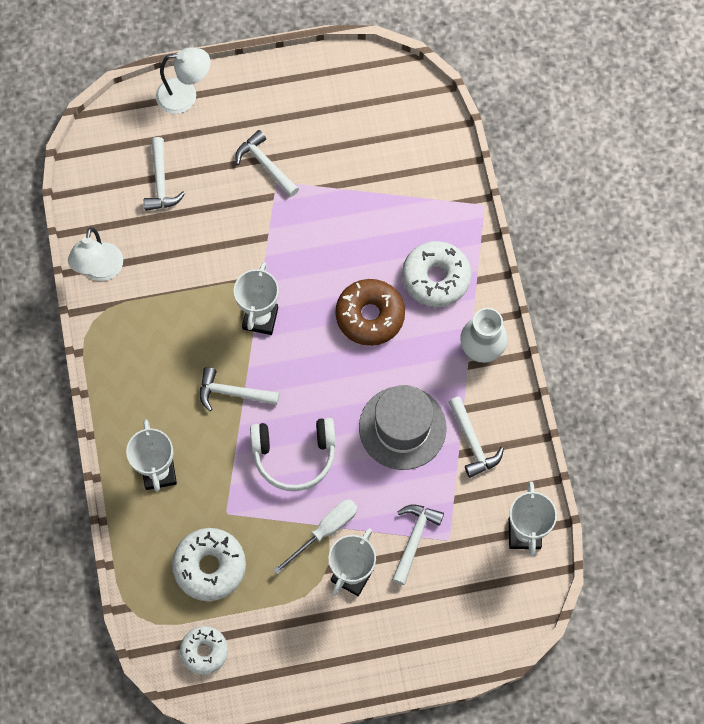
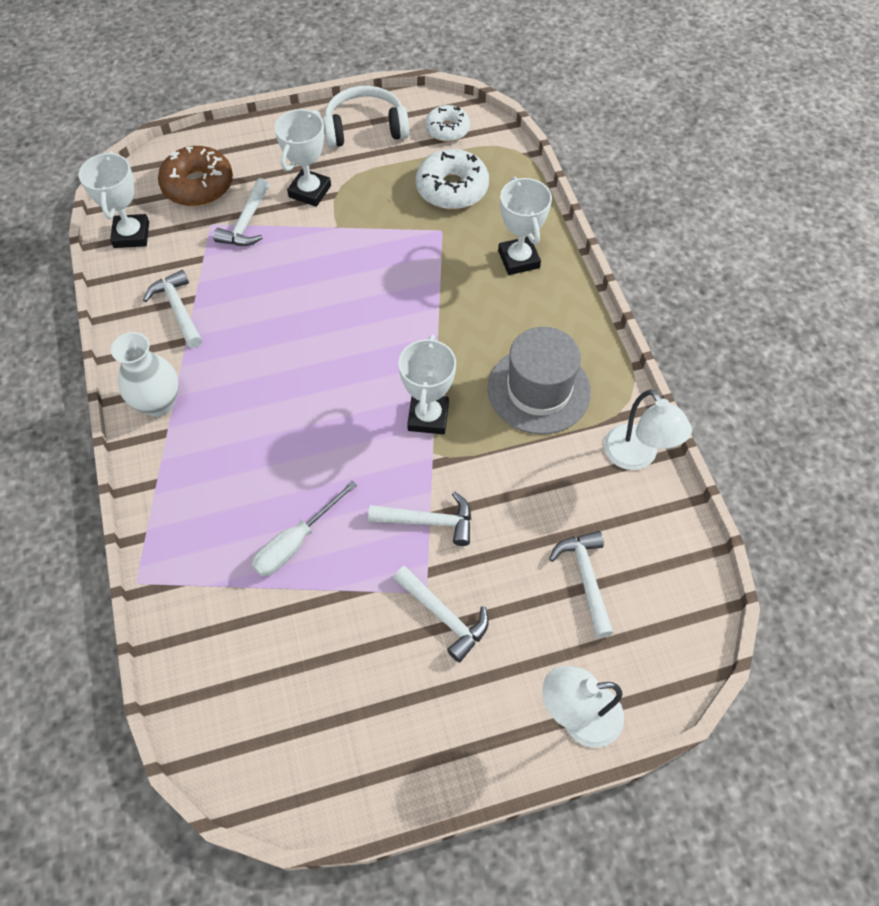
camera: 175 degrees right, 10 degrees down
(100, 271) = (636, 456): white lamp -> white lamp turned 150 degrees clockwise
(233, 393) = (450, 337): white hammer -> white hammer (428, 521)
(294, 455) = (375, 284): white headphones -> white headphones (365, 128)
(325, 531) = (338, 223): white screwdriver -> white screwdriver (296, 542)
(370, 316) = (293, 430): brown donut -> brown donut (198, 185)
(402, 427) = (256, 317): grey hat -> grey hat (539, 390)
(436, 278) = (209, 481): white donut -> none

